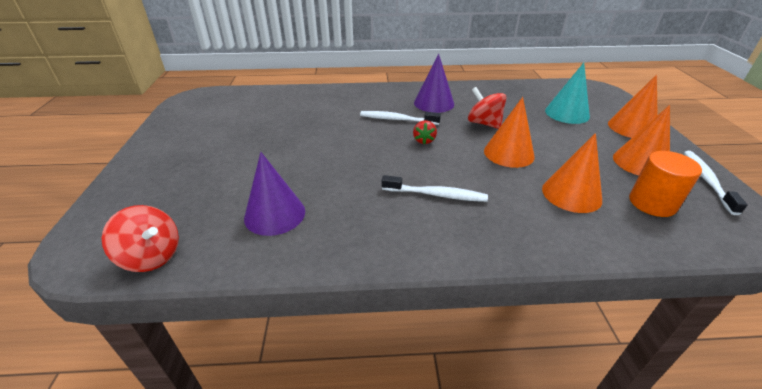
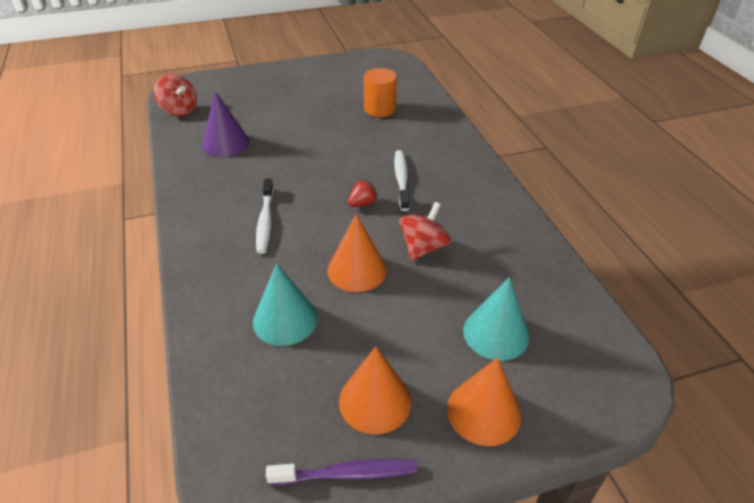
camera: 75 degrees right, 5 degrees up
(152, 256) = (179, 110): red spinning top -> red spinning top turned 60 degrees counterclockwise
(424, 140) = (362, 203): red strawberry -> red strawberry turned 150 degrees clockwise
(434, 103) = (458, 202): purple cone -> none
(571, 194) = (285, 319): orange cone -> turquoise cone
(652, 203) = (280, 393): orange cylinder -> orange cylinder (380, 109)
(706, 180) = (347, 474): white toothbrush -> purple toothbrush

